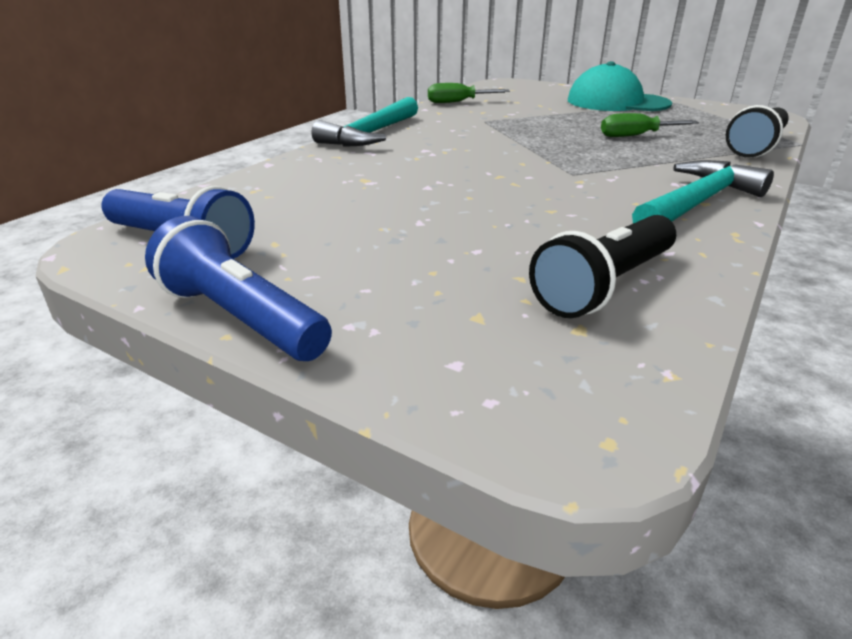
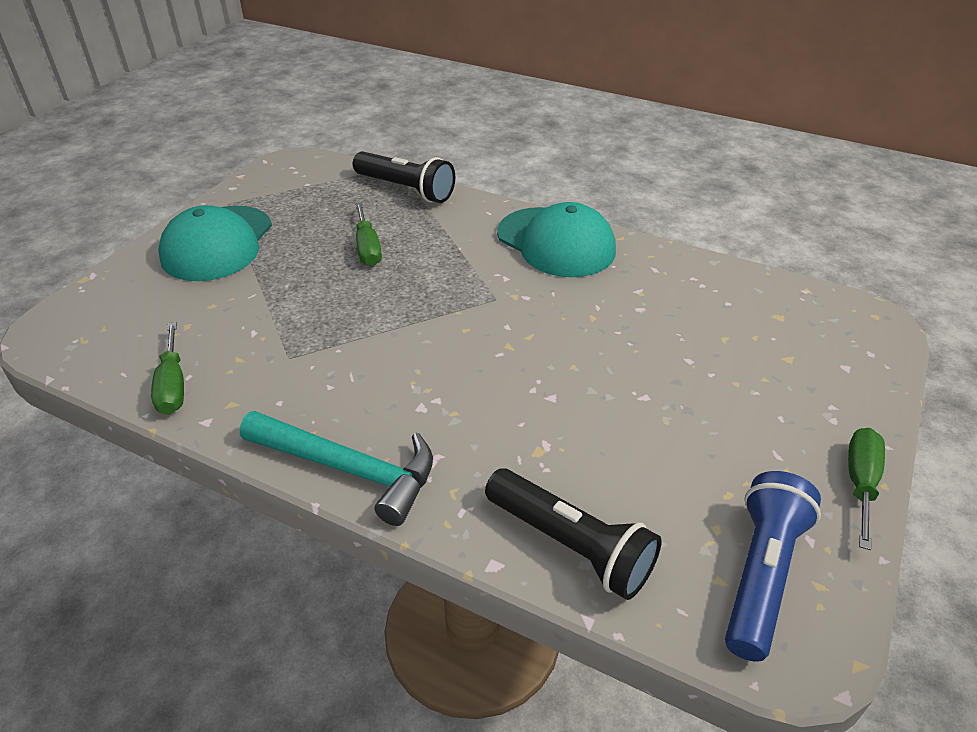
camera: 95 degrees left, 10 degrees up
(240, 318) = (860, 483): blue flashlight -> green screwdriver
(605, 285) = (719, 301): black flashlight -> black flashlight (570, 545)
(697, 202) = (556, 242): turquoise hammer -> turquoise cap

